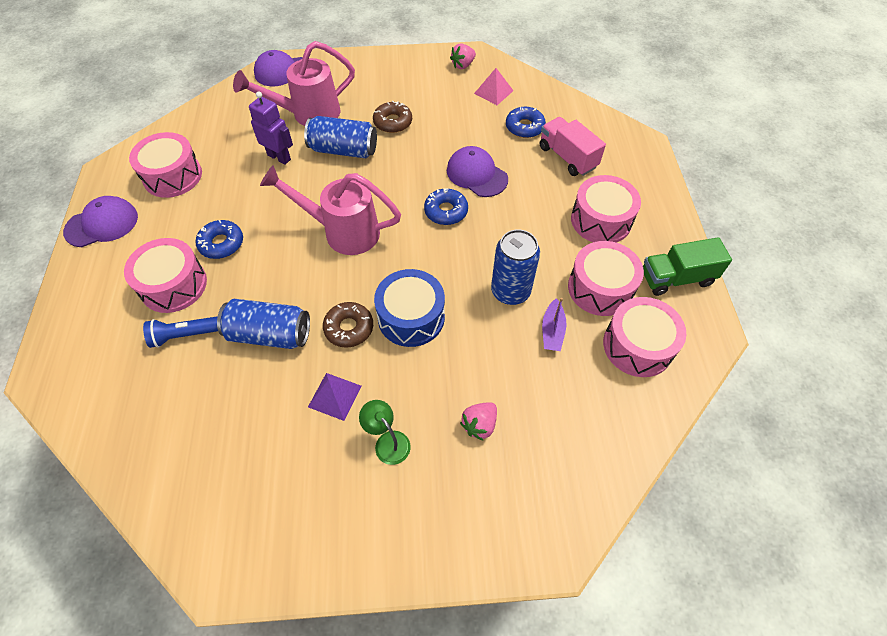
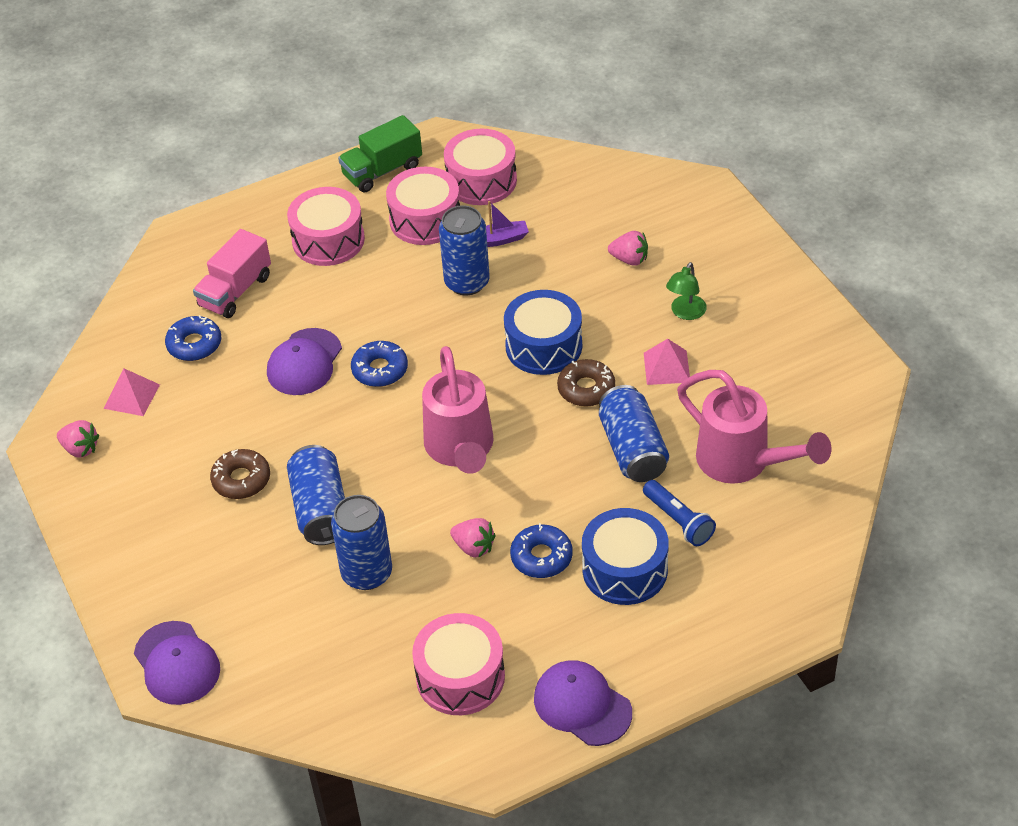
camera: 110 degrees left, 10 degrees down
(173, 285) = (625, 570): pink drum -> blue drum
(257, 212) = (474, 547): none -> pink strawberry
(279, 157) = (367, 573): purple robot -> blue can
(308, 114) = (265, 583): pink watering can -> pink watering can (743, 463)
(335, 396) = (667, 367): purple pyramid -> pink pyramid
(676, 278) = (382, 171): green truck -> green truck turned 90 degrees clockwise

